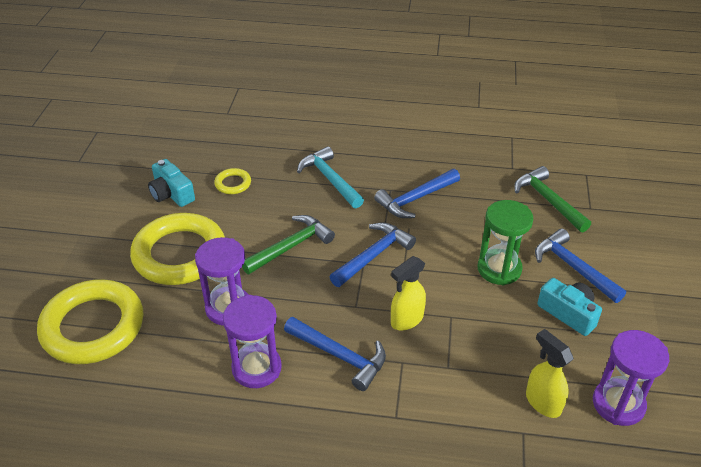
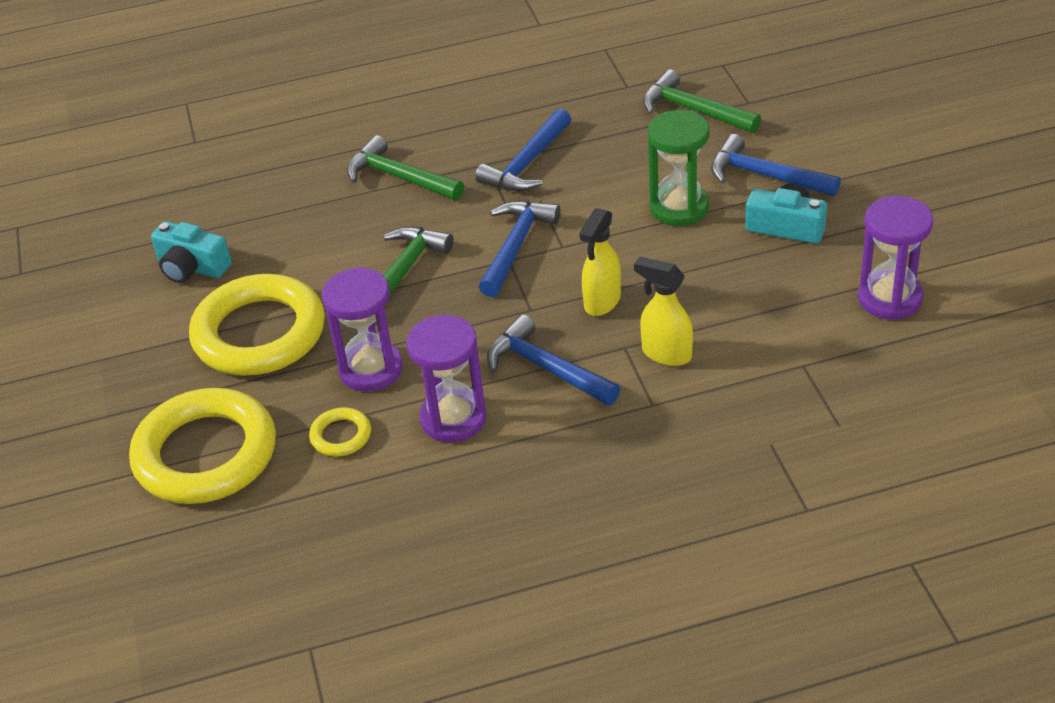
camera: 20 degrees left, 0 degrees up
(233, 184) = (270, 226): yellow ring -> yellow ring (341, 436)
(330, 179) = (399, 177): turquoise hammer -> green hammer
(340, 356) = (546, 368): blue hammer -> blue hammer turned 150 degrees counterclockwise
(542, 402) = (807, 328): yellow spray bottle -> yellow spray bottle (666, 353)

